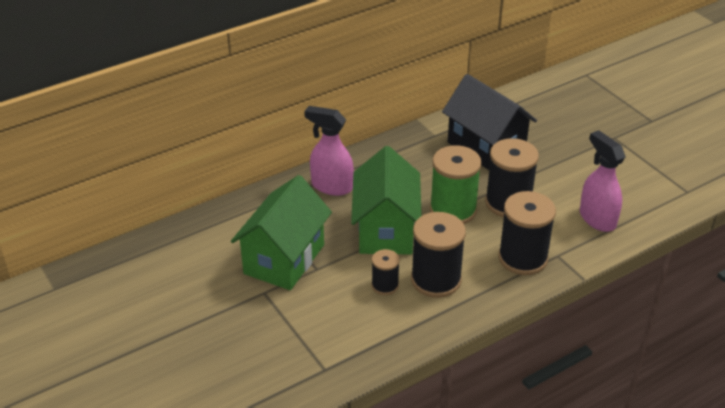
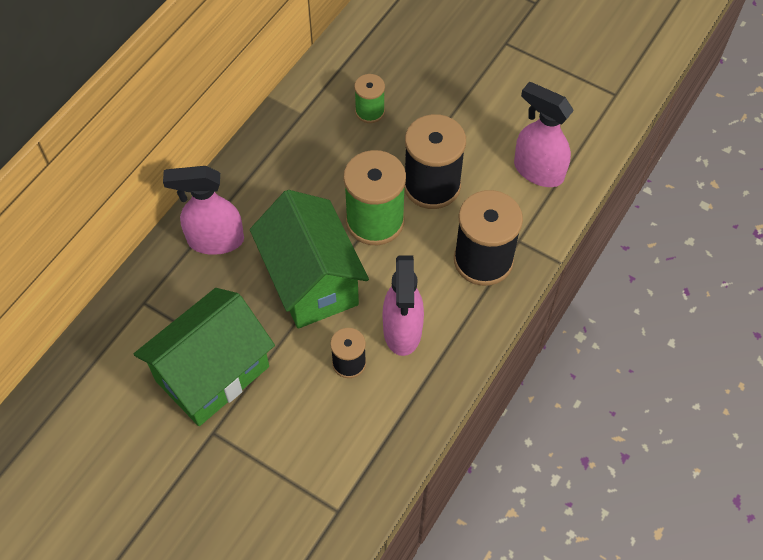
camera: 25 degrees left, 20 degrees up
(284, 259) = (212, 373): green house -> green house turned 45 degrees clockwise
(436, 280) = (402, 331): black spool -> pink spray bottle
(486, 148) = (370, 111): black house -> green spool

